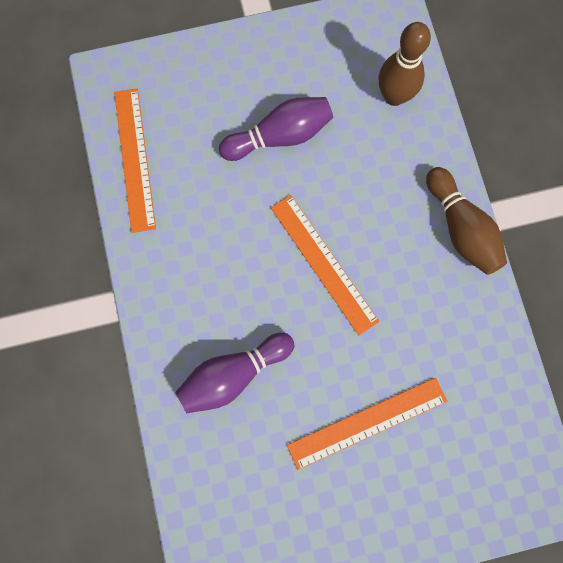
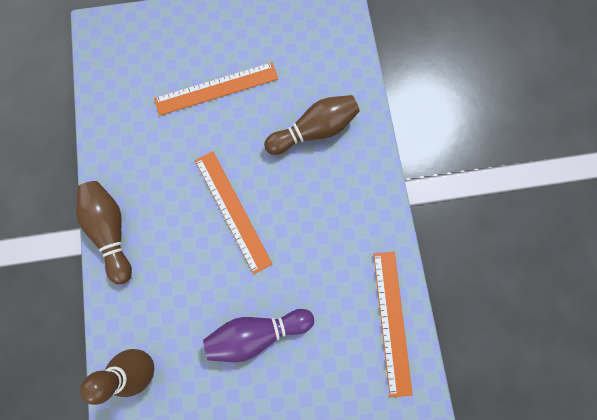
camera: 175 degrees left, 0 degrees up
(233, 374) = (314, 130): purple bowling pin -> brown bowling pin

